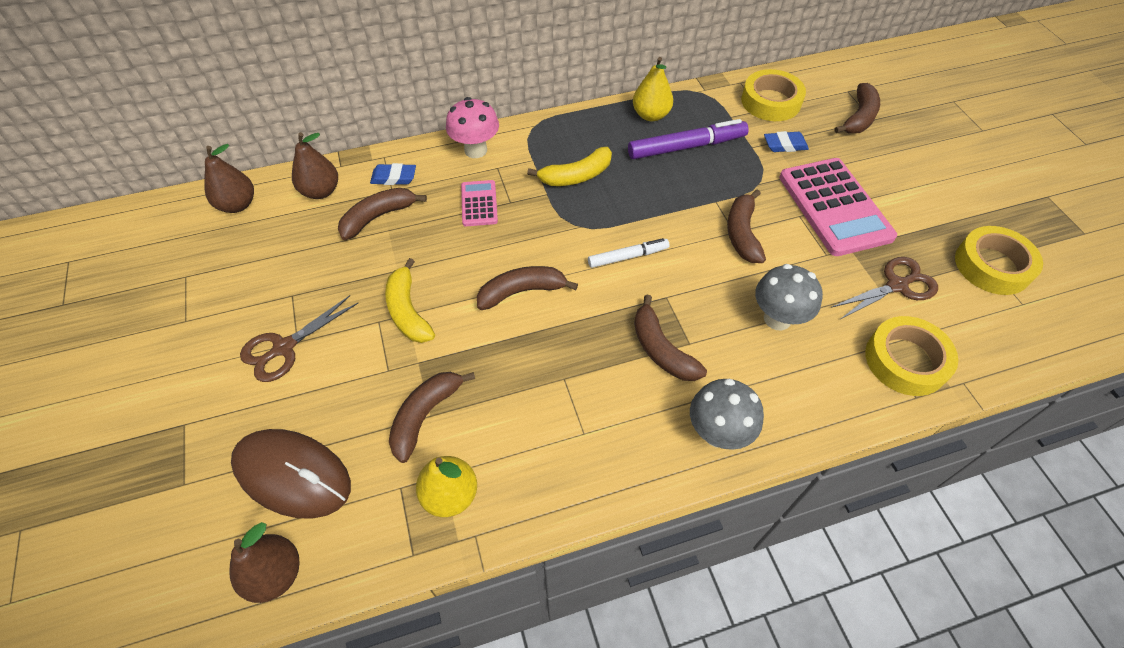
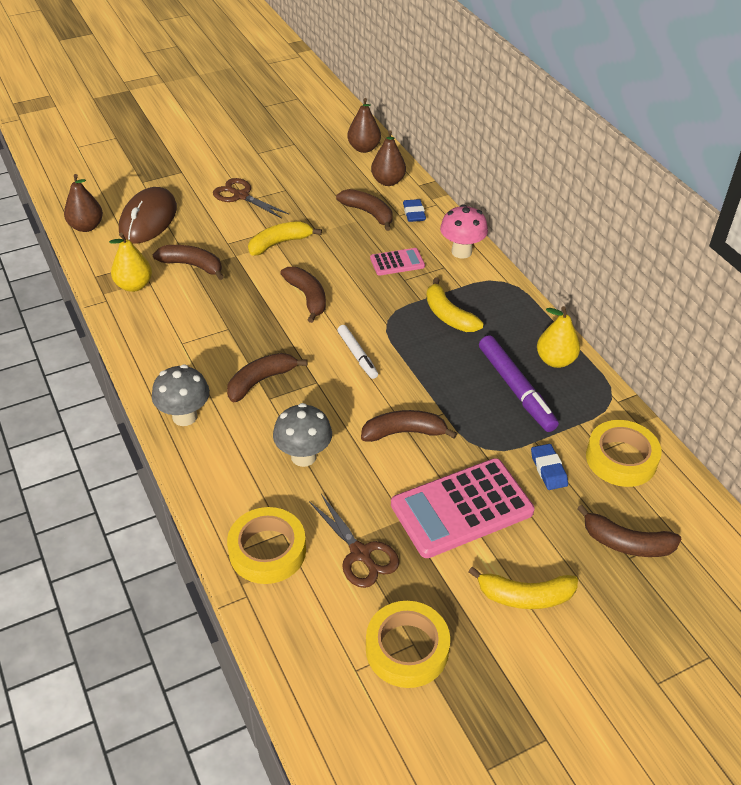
camera: 80 degrees right, 10 degrees down
(922, 184) = (525, 596): none -> yellow banana

